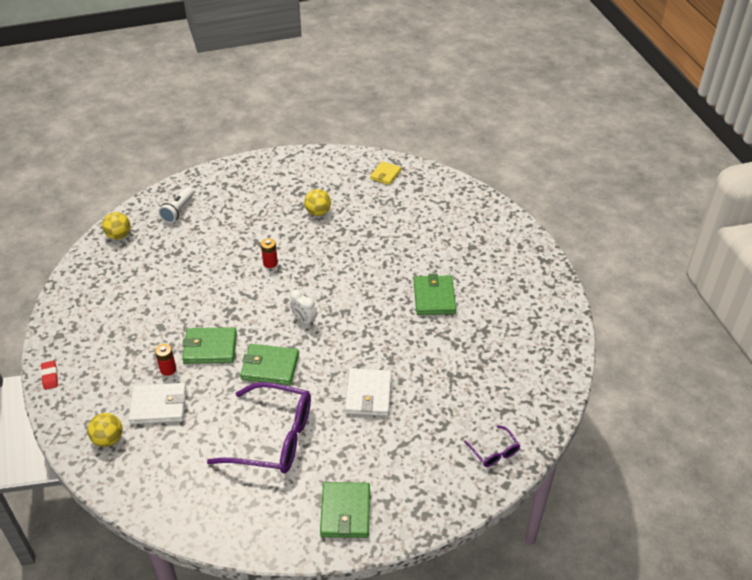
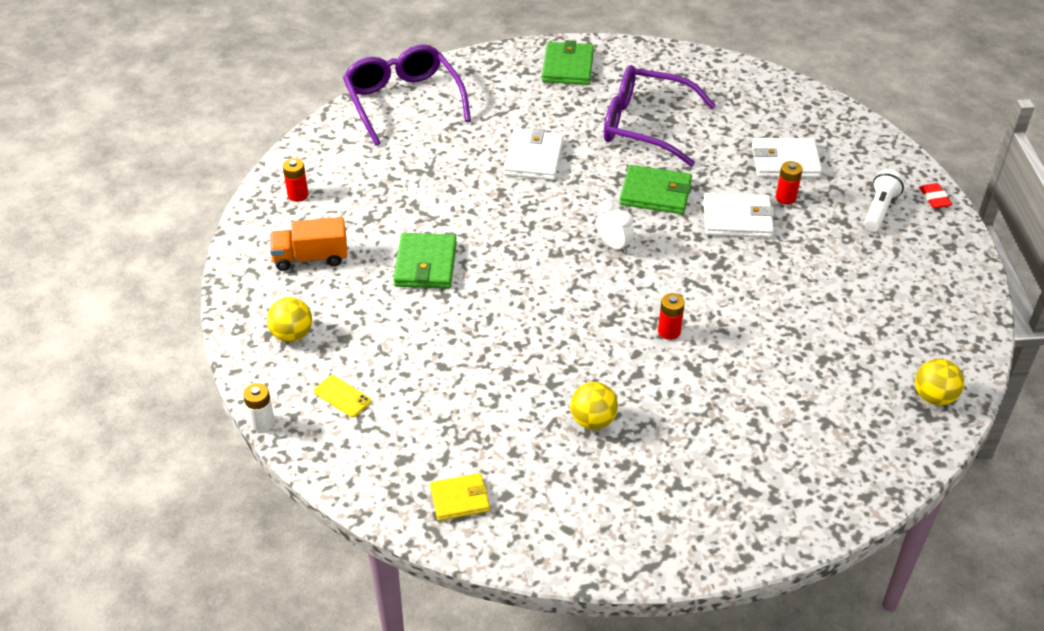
camera: 175 degrees left, 0 degrees up
(108, 439) = (832, 134): yellow ball -> yellow ball (292, 334)
(178, 211) = (847, 441): white flashlight -> white flashlight (879, 209)
(210, 348) = (737, 219): green wallet -> white wallet
(385, 174) = (459, 499): yellow wallet -> yellow wallet turned 45 degrees clockwise
(461, 216) = (342, 396): none -> yellow phone
(494, 452) = (403, 101): purple glasses -> purple glasses, size x2.19
(500, 201) = (262, 422): none -> white battery
(514, 297) = (311, 258): none -> orange truck
(545, 346) = (298, 195): none -> red battery

